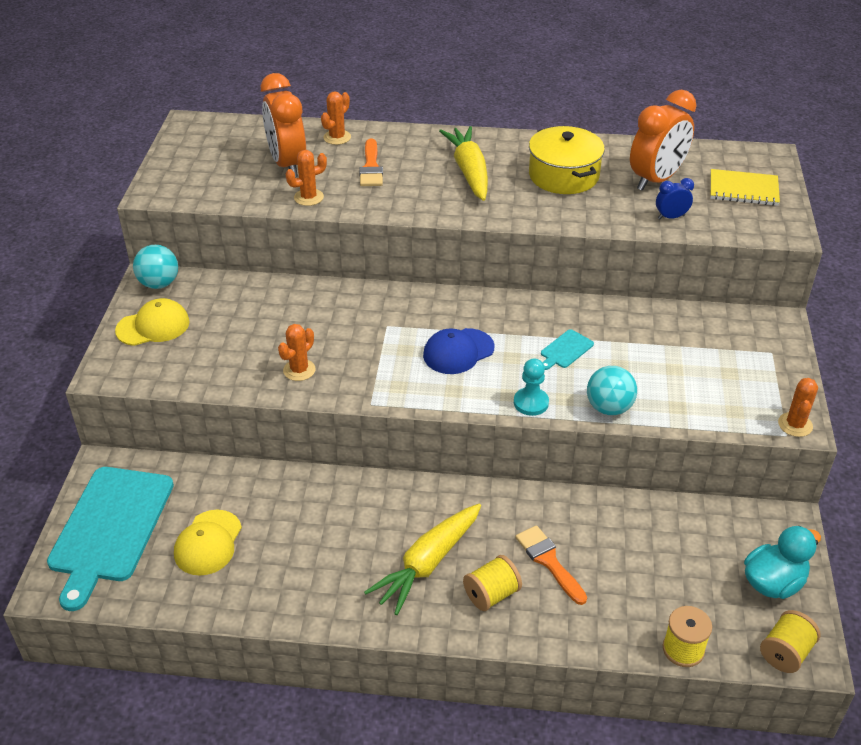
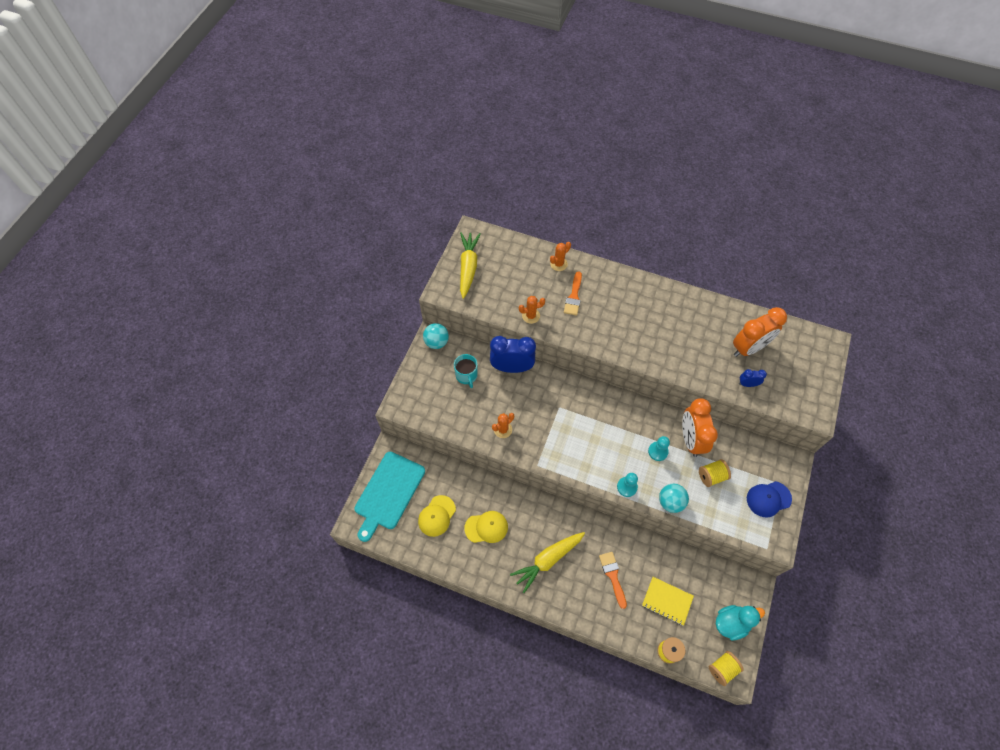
camera: 15 degrees right, 20 degrees up
(153, 326) = (428, 376): yellow cap -> yellow cap (486, 527)
(220, 315) = (466, 375): none -> turquoise mug
(287, 164) = (524, 283): orange clock -> orange clock (691, 439)
(295, 292) = (512, 367): none -> blue clock
(458, 351) = (595, 437): blue cap -> blue cap (768, 499)
(469, 171) = (633, 314): yellow carrot -> yellow carrot (468, 267)
(491, 594) = (576, 589): yellow spool -> yellow spool (711, 476)
(563, 175) = (691, 331): yellow pot -> none
(565, 350) = (658, 451): turquoise cutting board -> turquoise pawn
(743, 189) = (802, 370): yellow notebook -> yellow notebook (667, 601)
(795, 425) = (775, 542): orange cactus -> none

